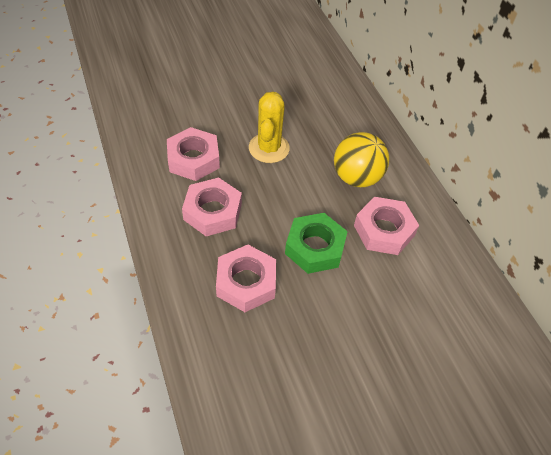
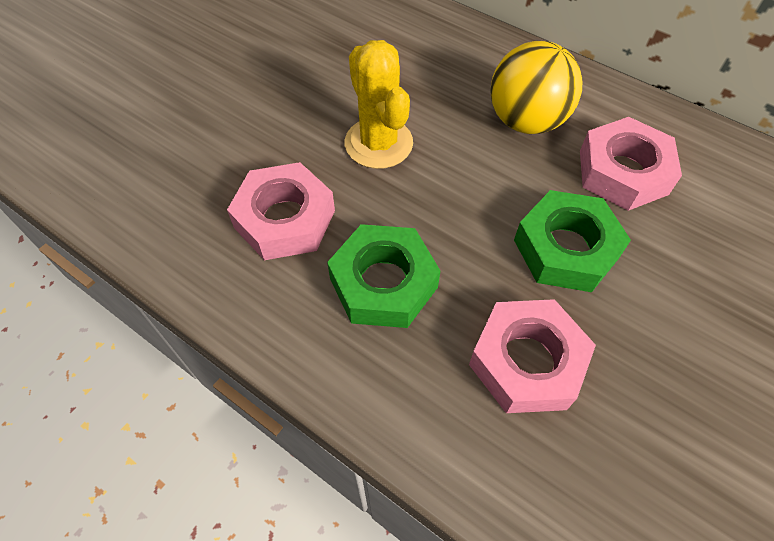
camera: 30 degrees left, 5 degrees up
(213, 212) = (383, 283): pink nut -> green nut

